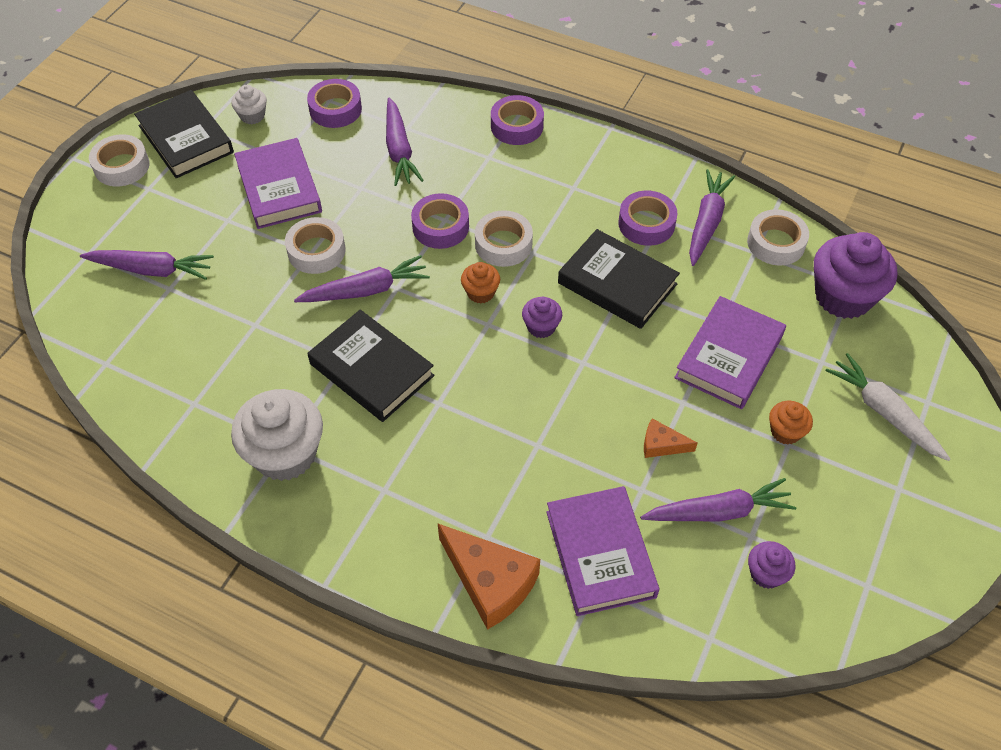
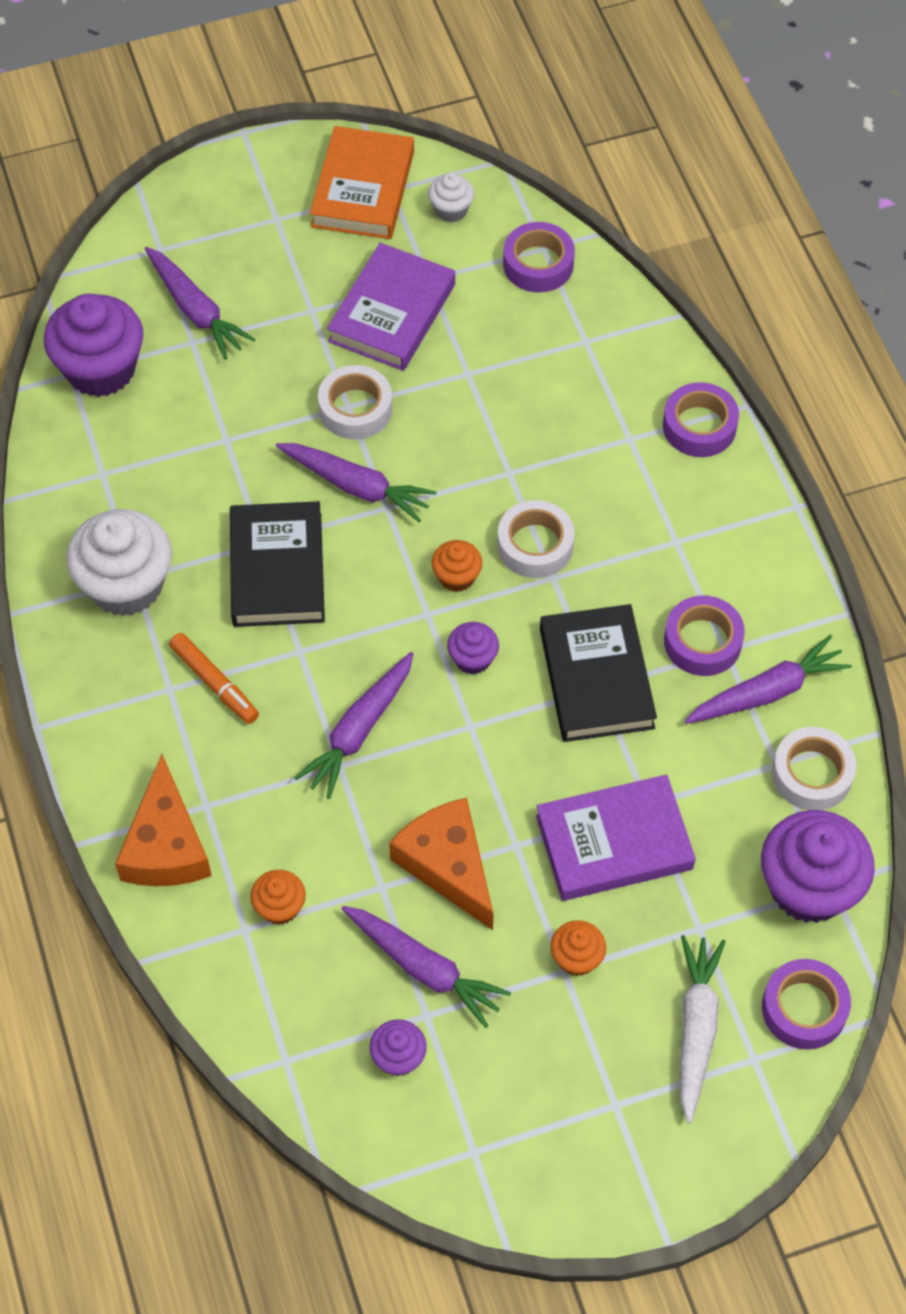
camera: 45 degrees right, 5 degrees up
(122, 166) = (276, 176): white tape -> none
(123, 346) = (101, 369): none -> purple cupcake
(185, 139) = (362, 189): black book -> orange book
(399, 150) = (550, 360): purple carrot -> purple carrot (359, 730)
(408, 463) = (215, 683): none -> orange marker
(440, 227) = (496, 477): purple tape -> purple tape (804, 1008)
(600, 554) = (280, 907): purple book -> orange cupcake
(661, 445) = (448, 865): orange cheese -> orange cheese, size x1.97

